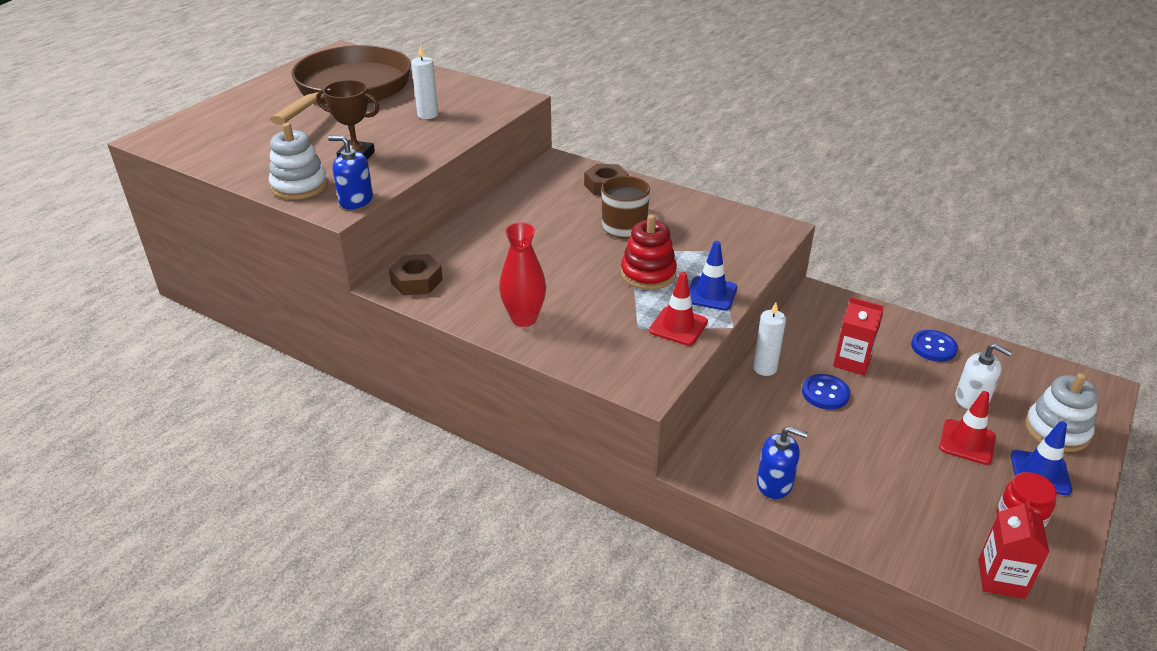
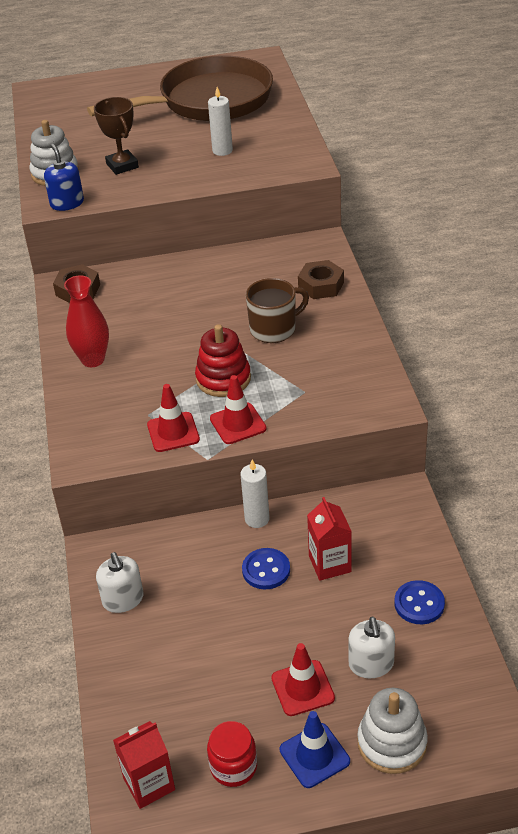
camera: 50 degrees right, 5 degrees up
(711, 294) = (238, 424): blue traffic cone -> red traffic cone
(774, 483) = (123, 599): blue soap dispenser -> white soap dispenser

